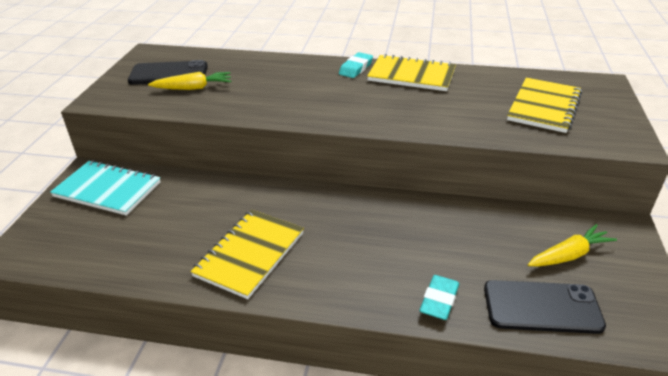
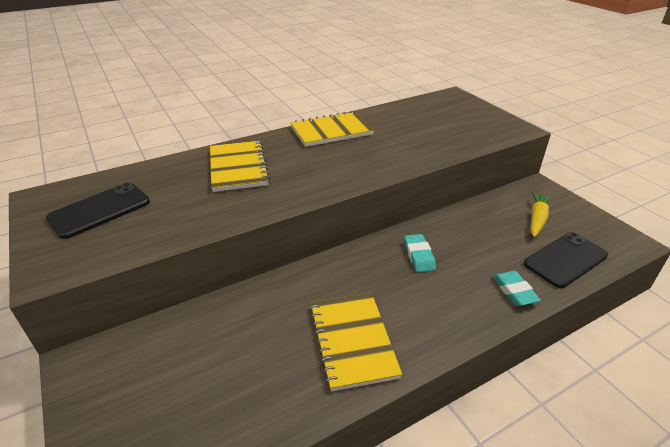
camera: 40 degrees left, 0 degrees up
(108, 189) = (130, 366): turquoise notebook -> none
(193, 88) = (150, 213): yellow carrot -> none
(356, 68) = (281, 140): turquoise eraser -> turquoise eraser (419, 255)
(544, 107) = (445, 123): yellow notebook -> yellow notebook (238, 167)

